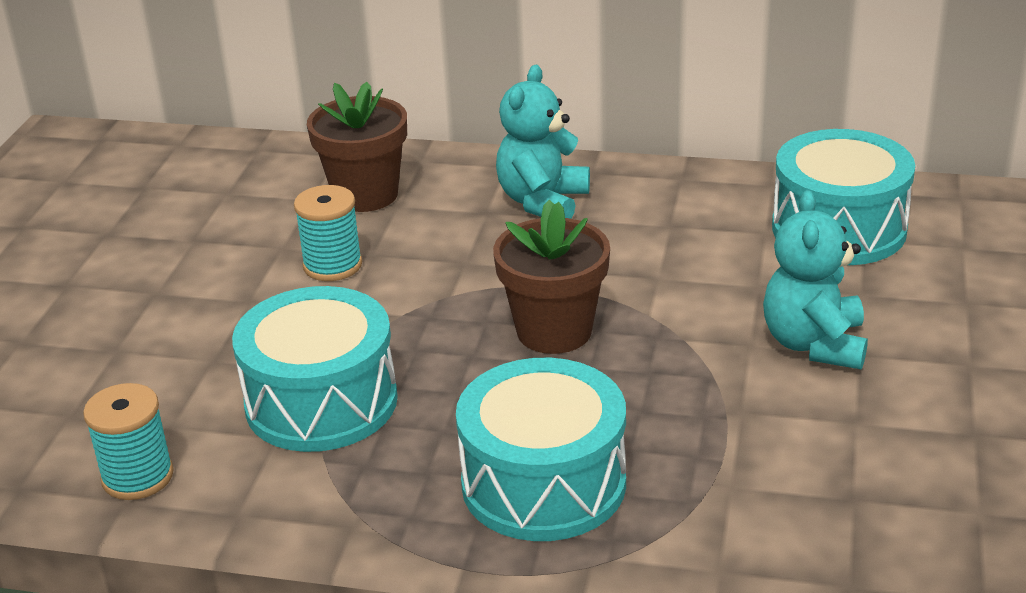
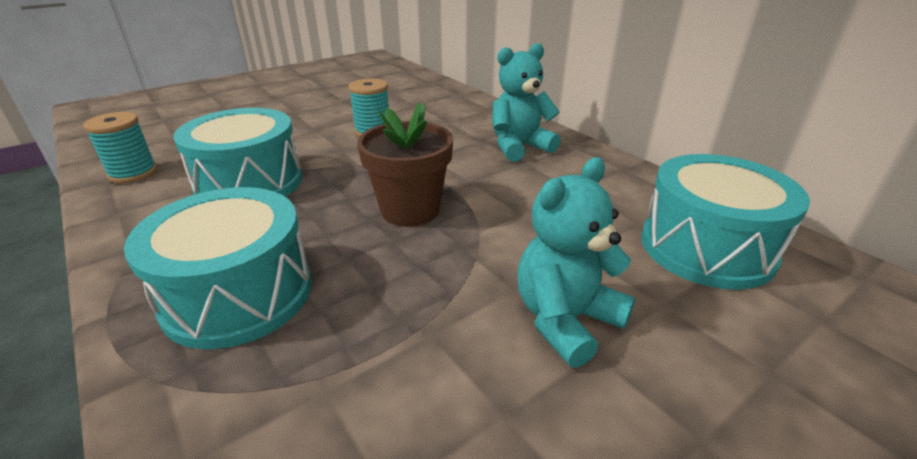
camera: 40 degrees right, 0 degrees up
(365, 195) = (441, 111): brown flower pot -> none

